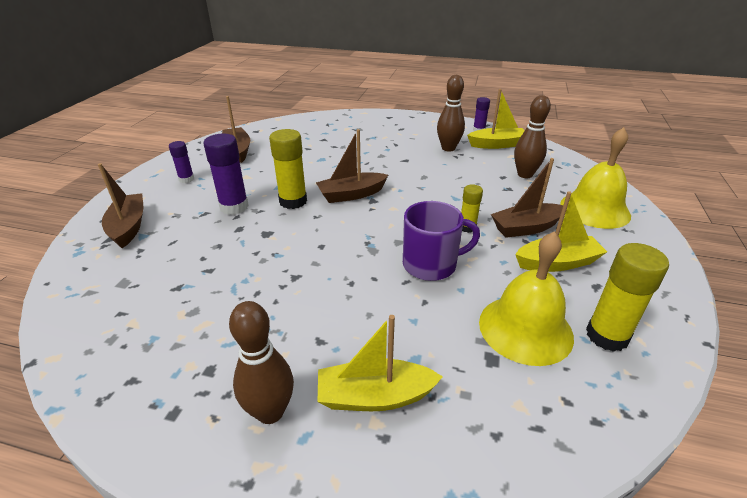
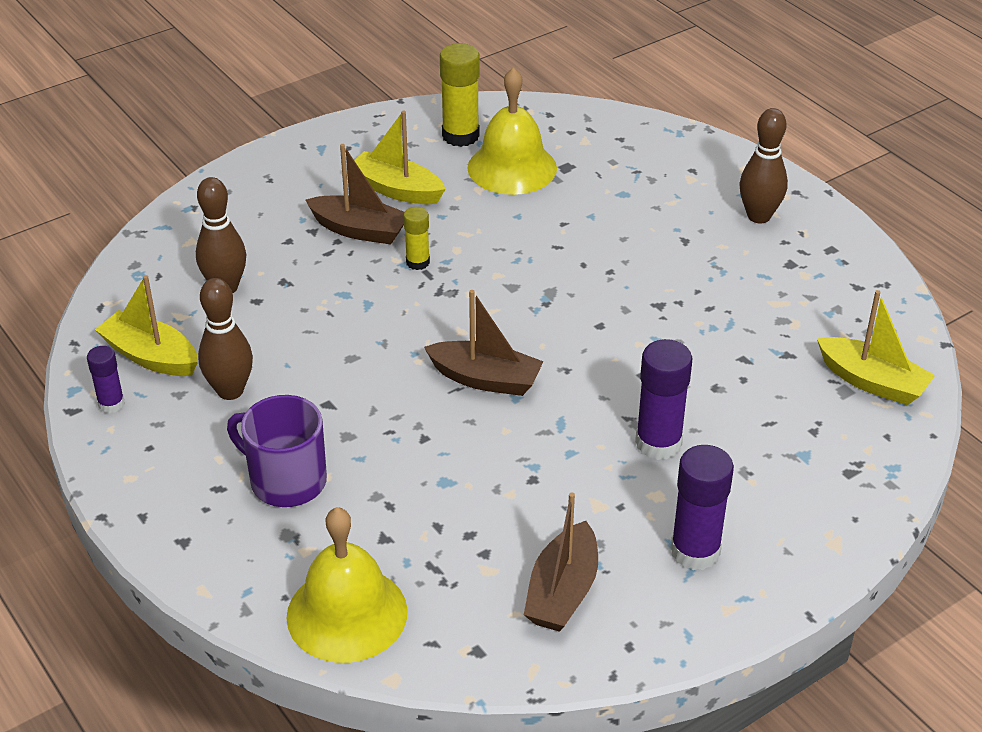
camera: 140 degrees left, 5 degrees up
(128, 227) = (818, 481): brown boat -> none
(186, 179) = (695, 551): purple glue stick -> purple glue stick, size x1.73
(293, 201) = (572, 410): yellow glue stick -> none
(374, 396) = (677, 189): yellow boat -> yellow boat (872, 382)
(431, 265) = (513, 247): purple mug -> purple mug (286, 481)
(595, 209) = (251, 209): yellow bell -> yellow bell (347, 613)

